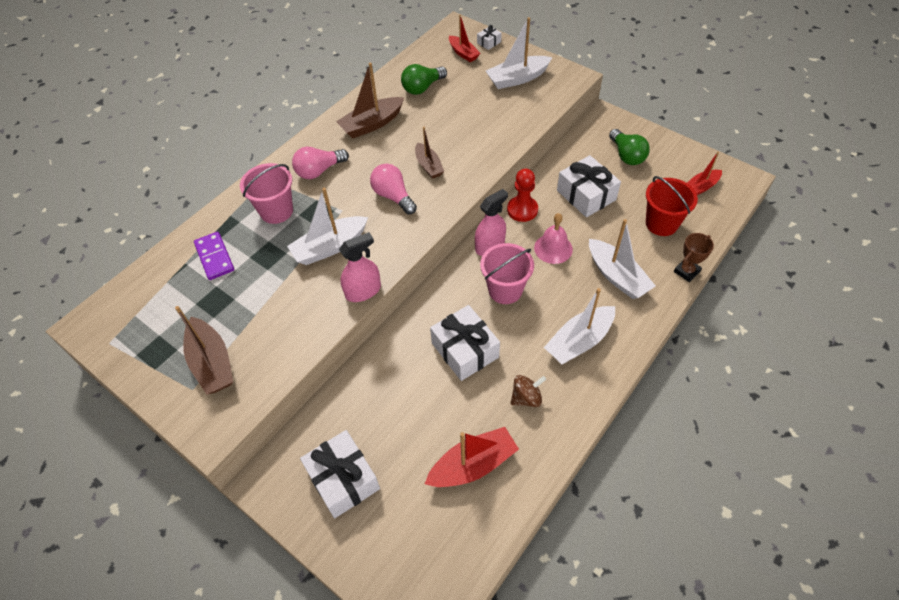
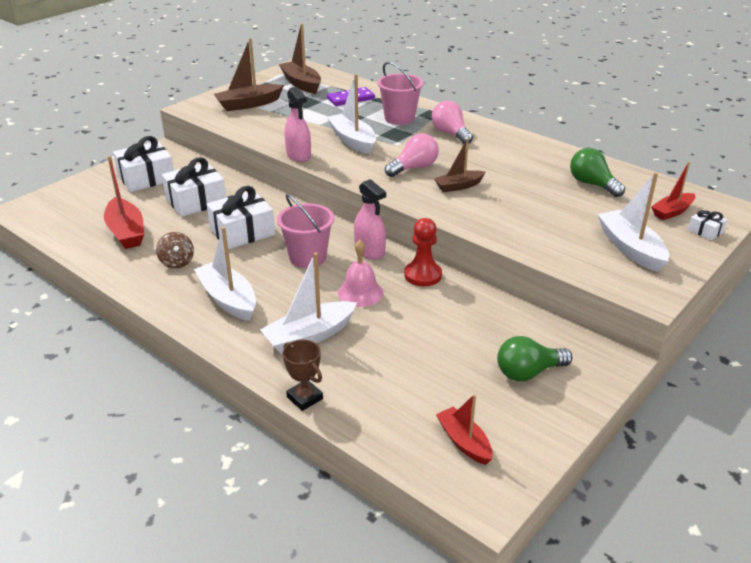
camera: 90 degrees right, 20 degrees down
(372, 124) = (522, 157): brown boat -> brown boat (301, 84)
(586, 195) = (447, 326): white gift -> white gift (196, 201)
(661, 223) = (392, 387): red bucket -> none

